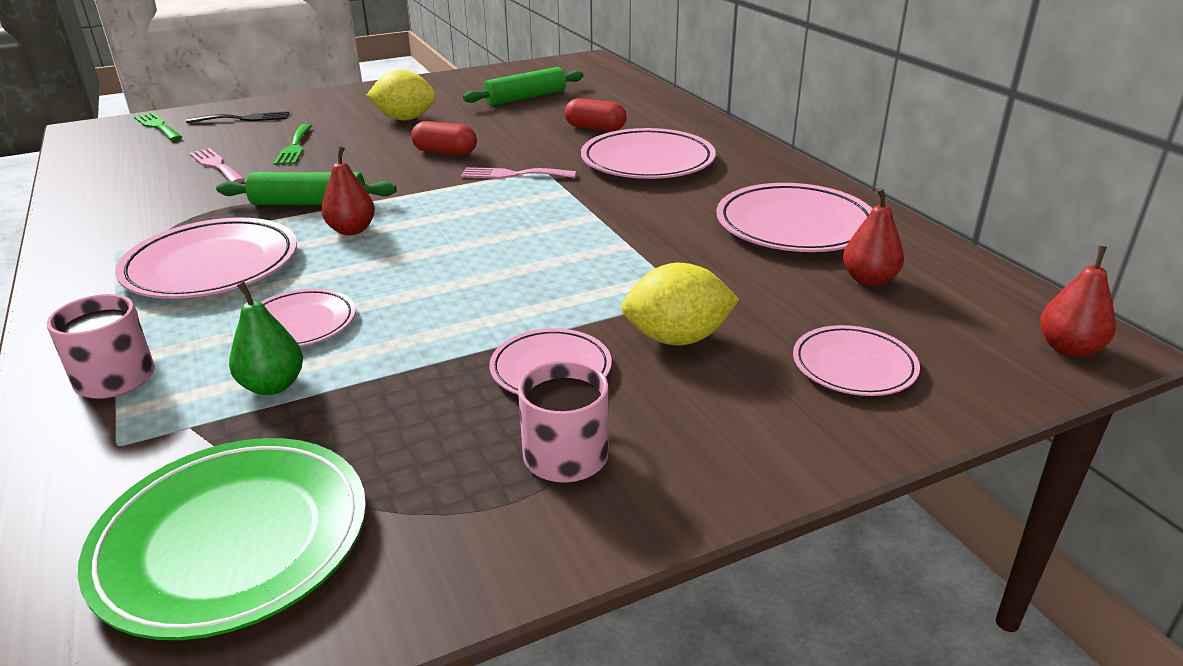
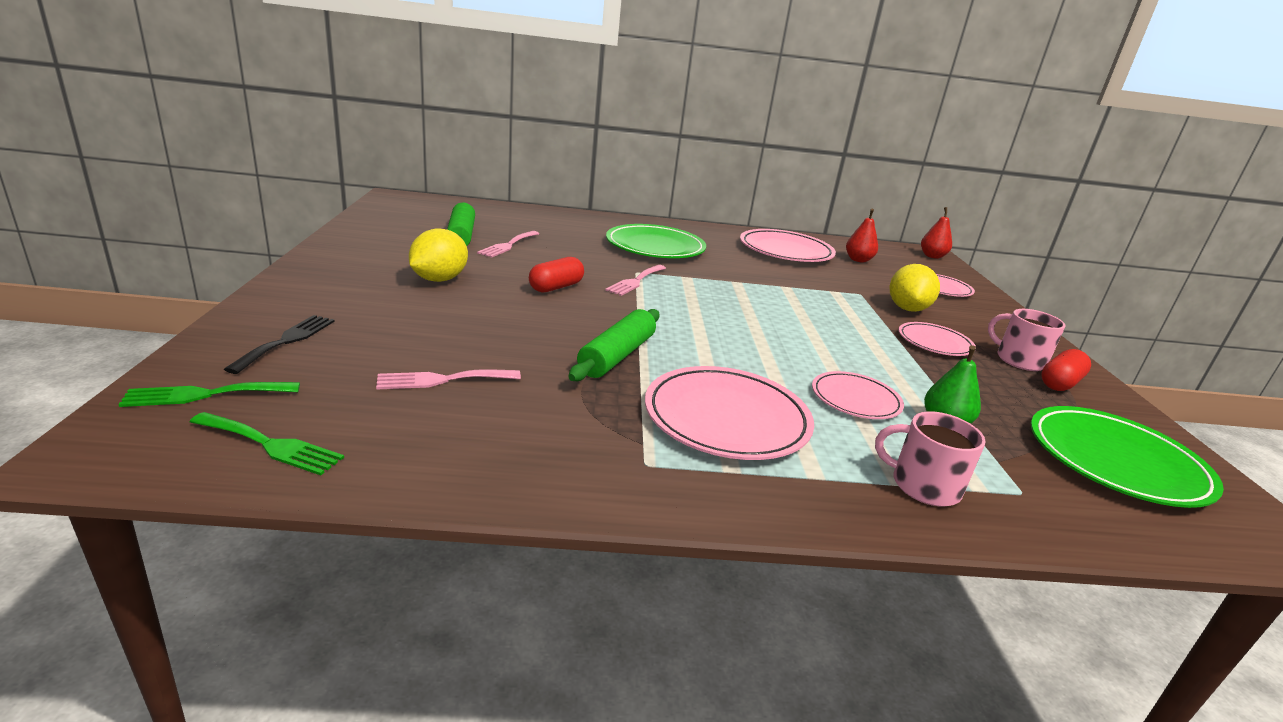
camera: 70 degrees left, 5 degrees down
(294, 147) = (444, 335): green fork -> green fork (271, 445)
(352, 230) = (695, 351): red pear -> none
(530, 115) = (508, 245): none -> pink fork
(595, 128) = (571, 239): red capsule -> red capsule (1060, 383)
(647, 161) = (655, 247): pink plate -> green plate

